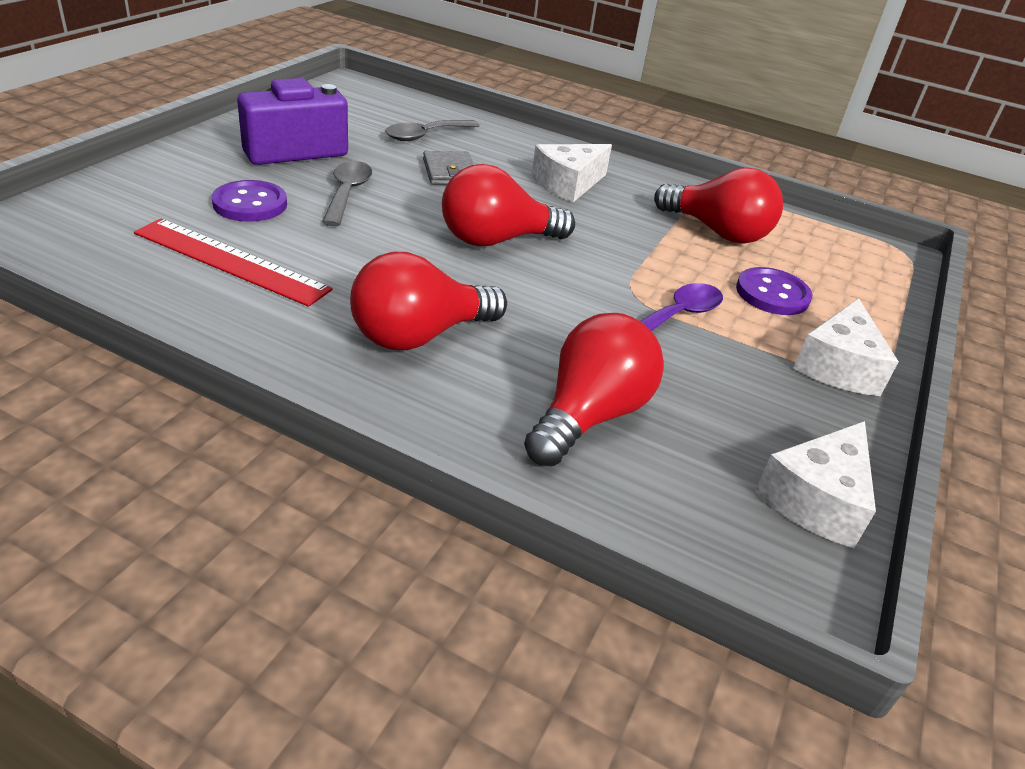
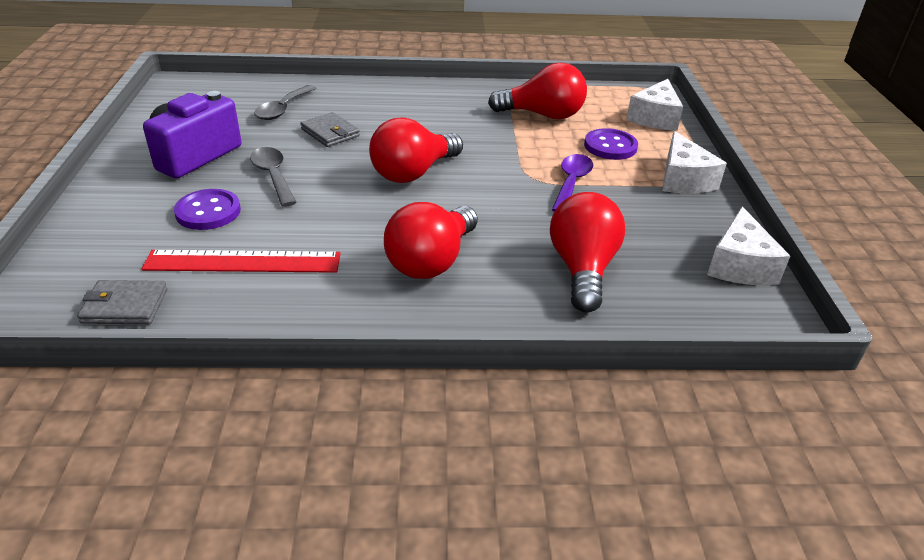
camera: 25 degrees left, 0 degrees up
(85, 259) = (125, 306): none -> grey wallet
(568, 184) = (419, 113): white cheese -> white cheese (655, 118)

